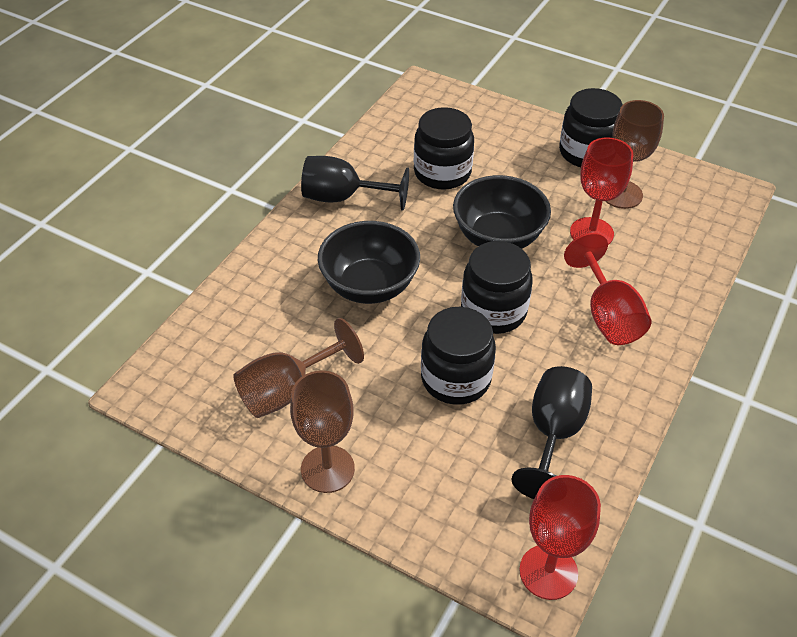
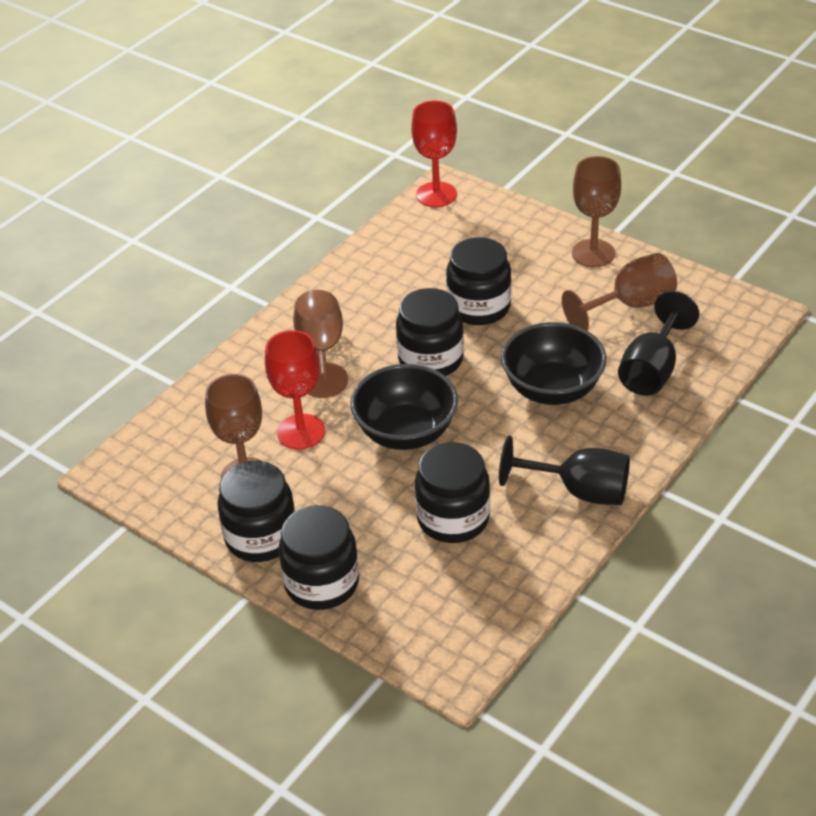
camera: 170 degrees left, 5 degrees down
(528, 127) = (322, 583): none -> black jar
(553, 434) = (406, 266): black goblet -> black goblet (652, 370)
(607, 315) = (321, 351): red goblet -> brown goblet

